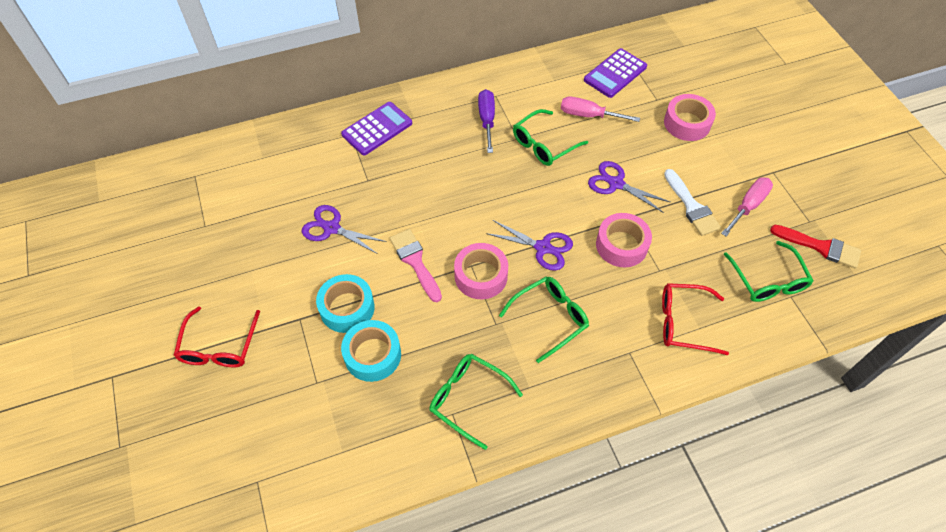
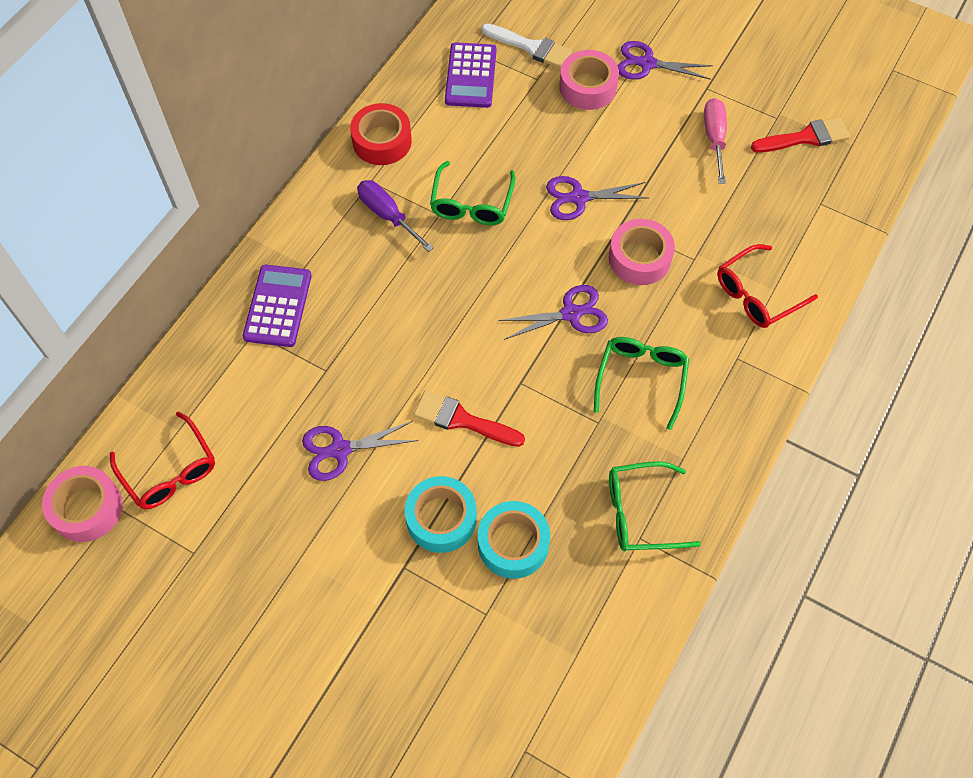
camera: 40 degrees left, 5 degrees up
(219, 346) = (349, 661): red glasses -> red glasses (169, 470)
(415, 261) = (462, 420): pink brush -> red brush
(481, 276) = (539, 386): pink tape -> pink tape (87, 508)
(524, 78) = (382, 141): none -> red tape
(588, 115) = (486, 141): pink screwdriver -> none
(691, 206) = (666, 173): white brush -> white brush (531, 47)
(743, 133) = (647, 64): none -> purple scissors
(767, 280) = (790, 201): green glasses -> none

